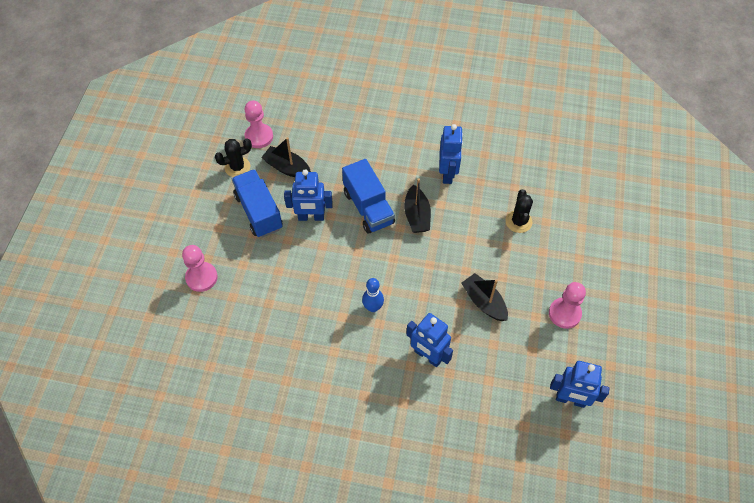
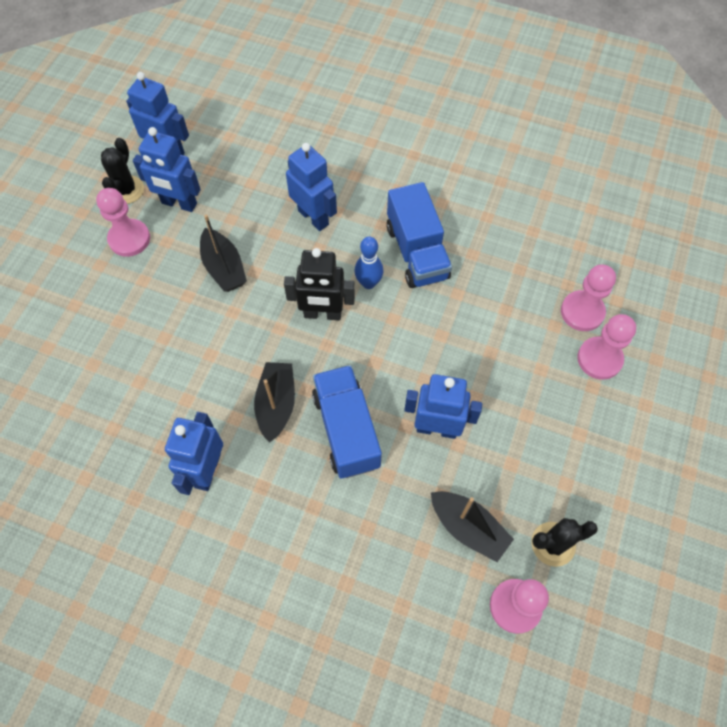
camera: 170 degrees left, 5 degrees up
(212, 310) = (582, 312): none -> pink pawn
(259, 212) = (517, 451): blue truck -> blue truck (416, 252)
(401, 279) = (322, 314): none -> black robot
(518, 221) = (131, 370): black cactus -> black cactus (126, 190)
(540, 350) = (179, 203): none -> blue robot

